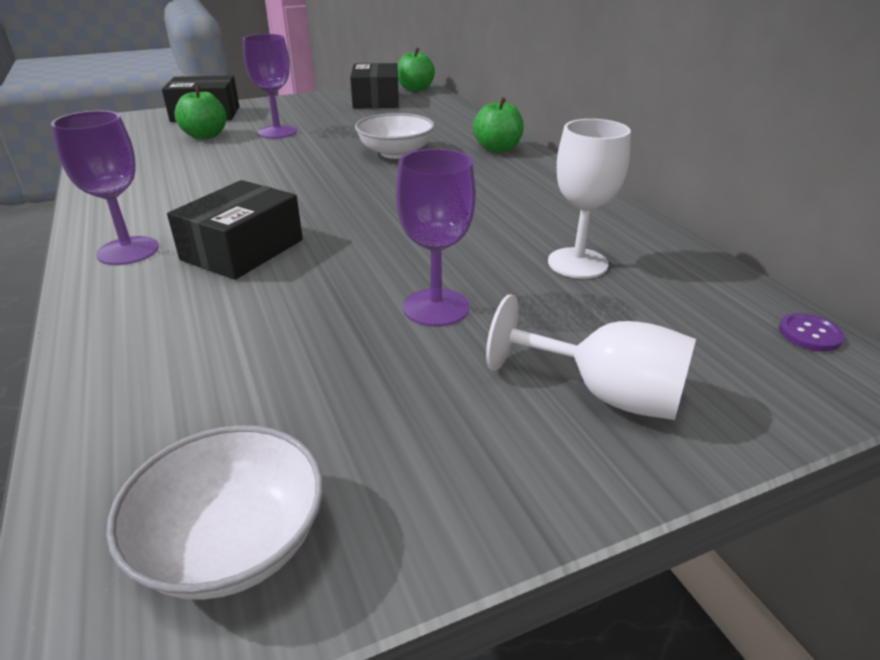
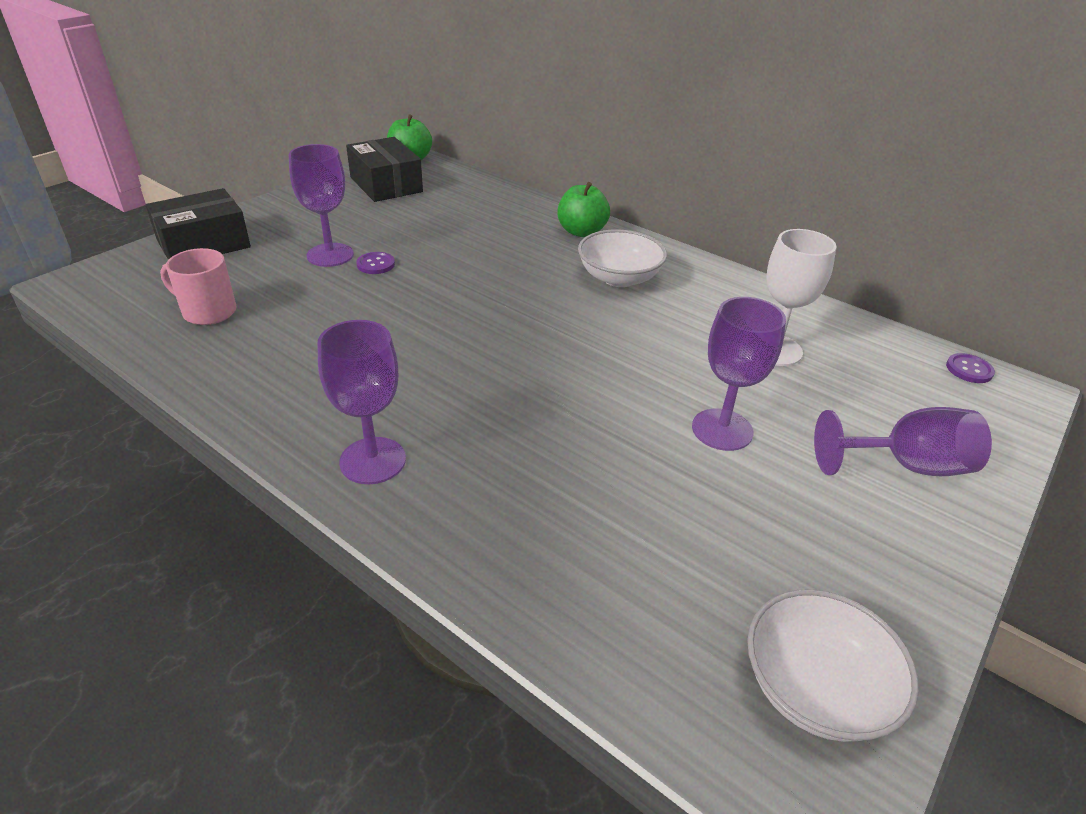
camera: 30 degrees left, 5 degrees up
(154, 148) = (208, 312): none -> pink mug
(205, 136) = (249, 279): green apple -> none
(243, 250) = (489, 422): black box -> none
(301, 142) = (376, 264): none -> purple button
(396, 153) = (492, 258): white bowl -> white bowl (619, 278)
(606, 394) = (906, 466): white goblet -> purple goblet

